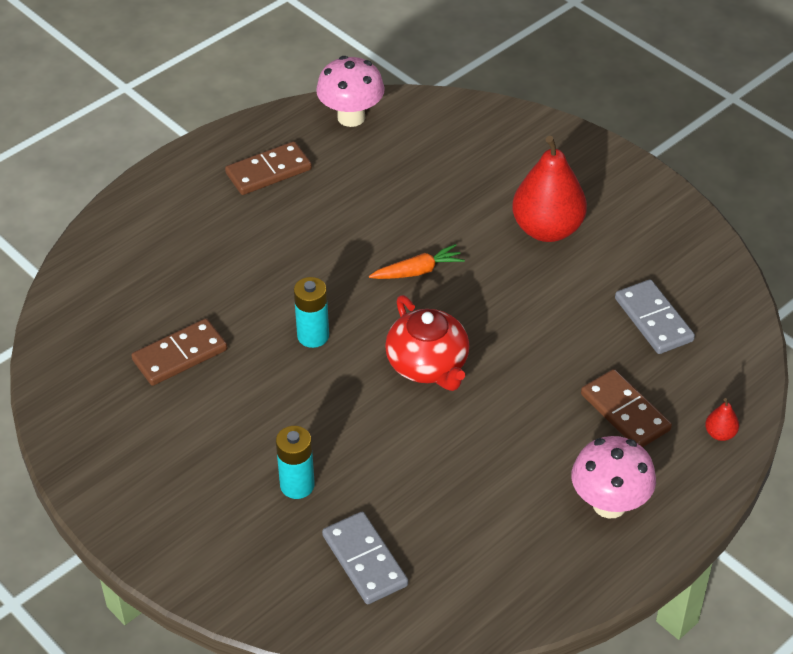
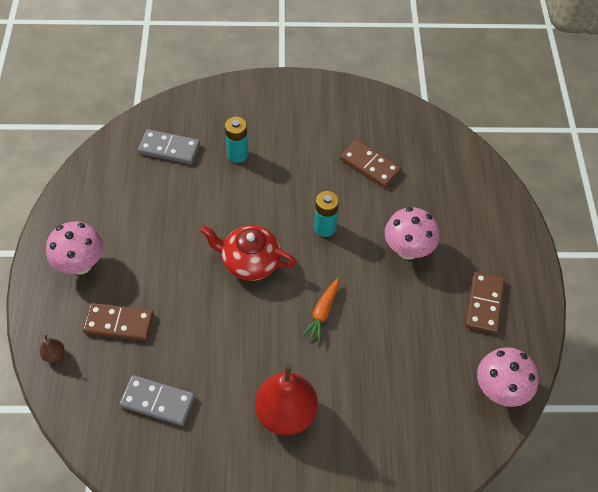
camera: 130 degrees right, 10 degrees up
(180, 355) = (370, 165): brown domino -> brown domino turned 60 degrees counterclockwise
(266, 257) = (408, 250): none -> pink mushroom
(720, 434) = (54, 355): red pear -> brown pear

